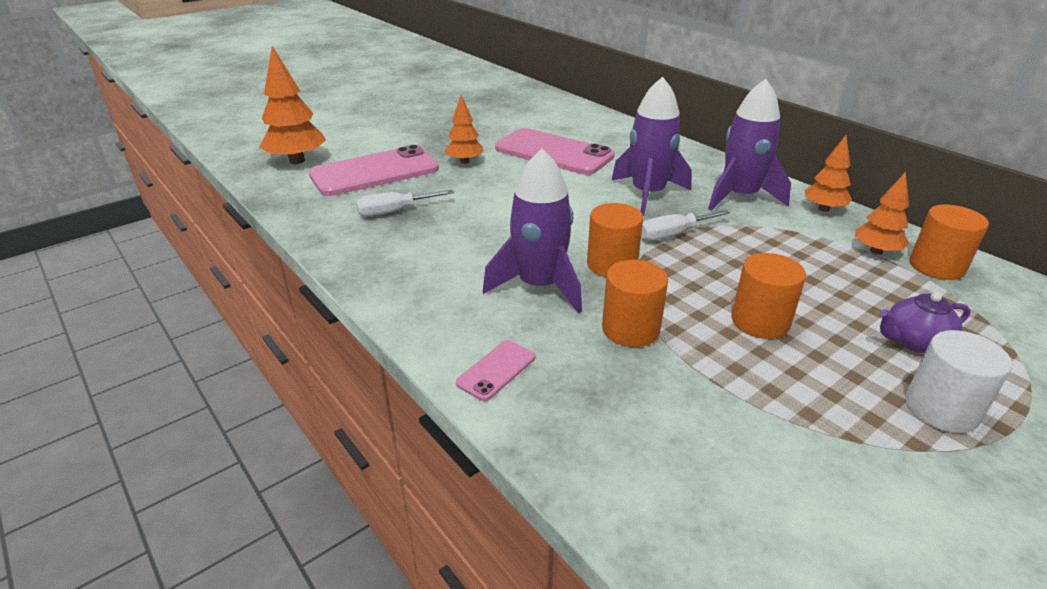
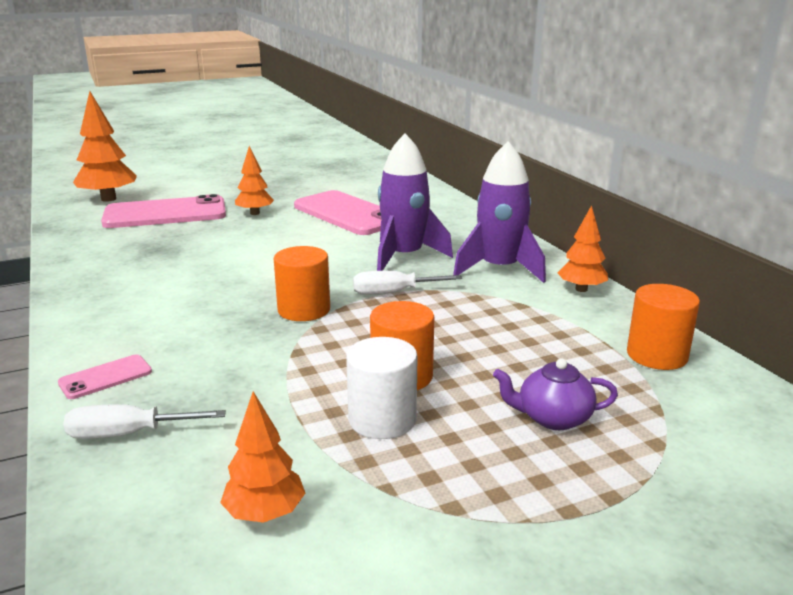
camera: 15 degrees right, 10 degrees down
(394, 211) = (150, 245): white screwdriver -> white screwdriver (128, 434)
(539, 286) = (216, 318): purple rocket -> none
(630, 329) = (264, 364): orange cylinder -> none
(876, 251) = (599, 333): orange tree -> orange tree (265, 514)
(941, 409) = (516, 482): white cylinder -> white cylinder (382, 419)

